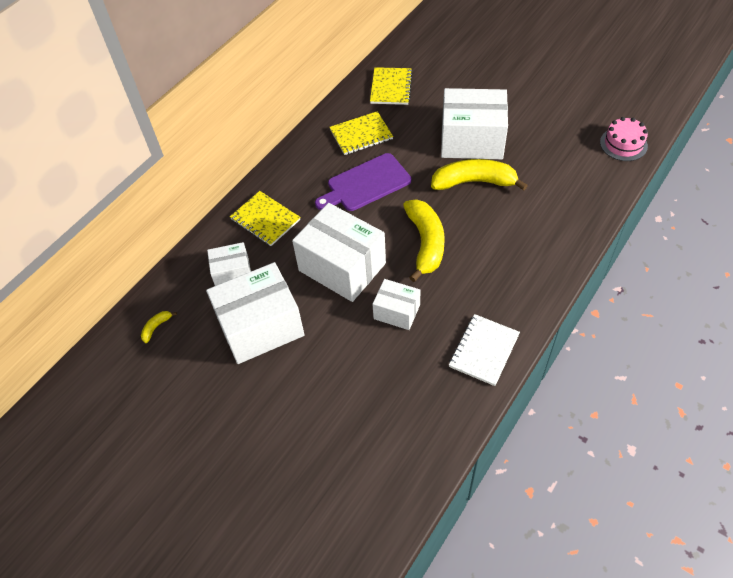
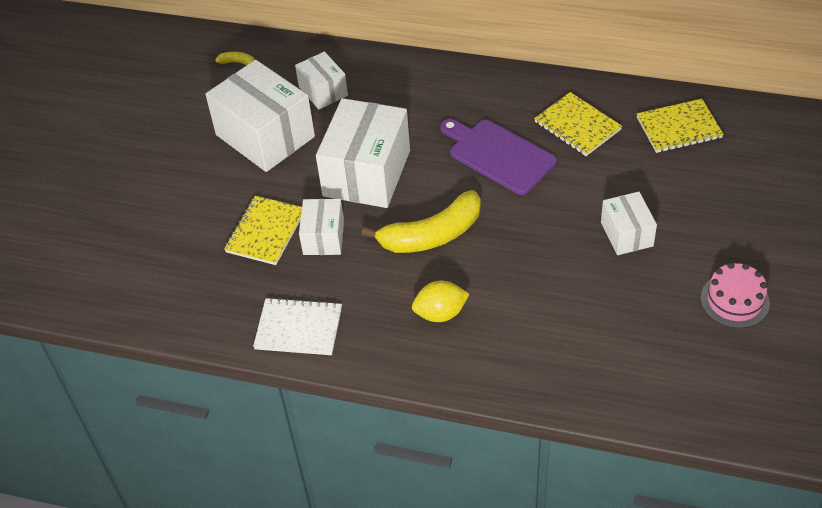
camera: 70 degrees right, 5 degrees down
(265, 219) = (405, 90): yellow notebook -> yellow notebook (266, 232)
(472, 140) = (626, 234): white box -> white box, size x0.54
(474, 182) = (553, 255): yellow banana -> none
(502, 258) = (440, 313): none -> yellow lemon
(623, 144) = (714, 405): pink cake -> pink cake (734, 300)

